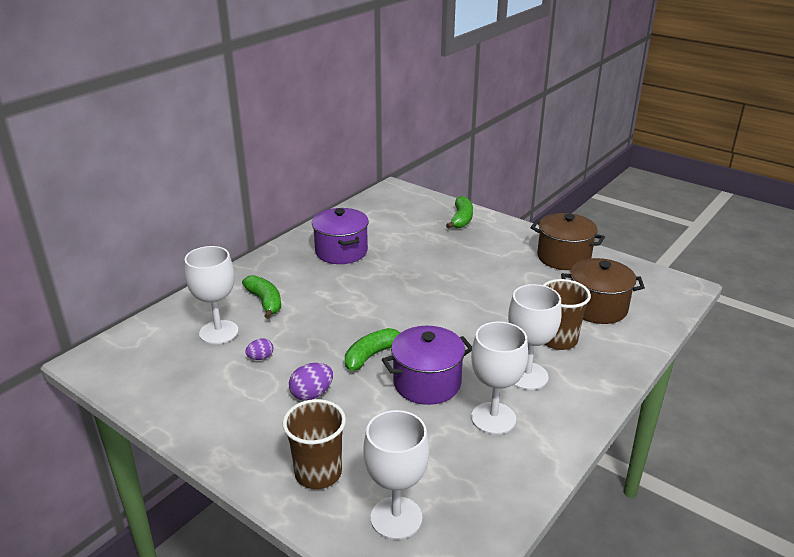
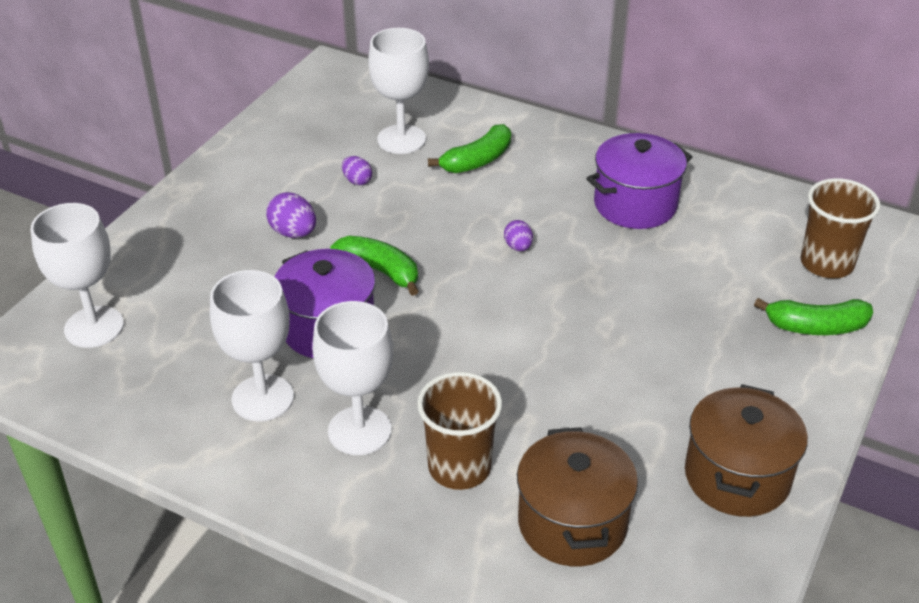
camera: 80 degrees right, 10 degrees up
(318, 473) = (162, 260): brown cup -> brown cup (826, 263)
(366, 297) = (518, 247): none -> purple egg

